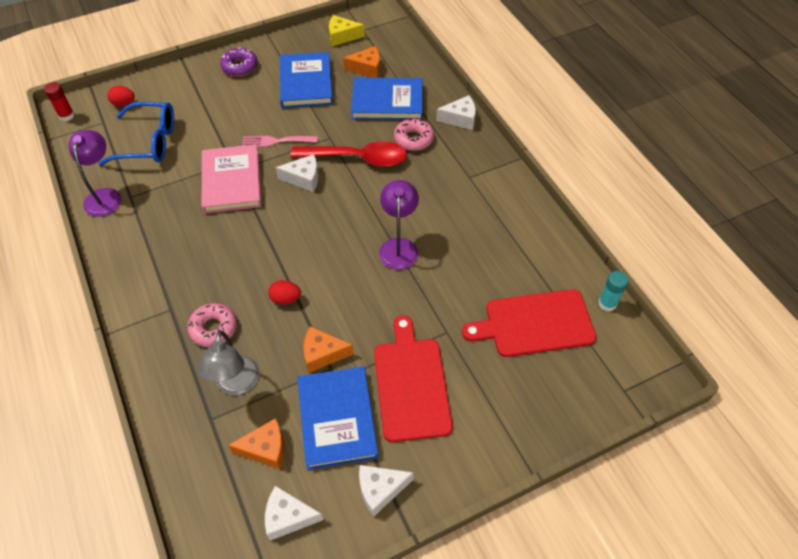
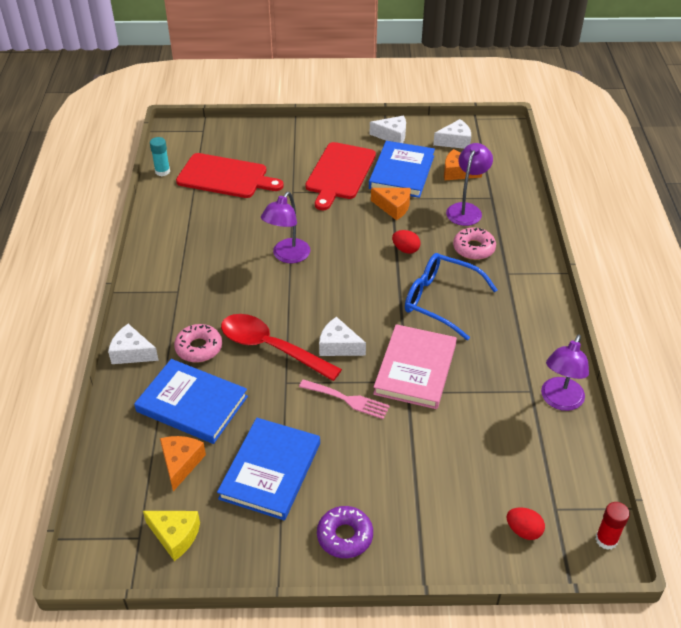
camera: 155 degrees left, 10 degrees down
(149, 142) = (498, 454): blue glasses -> blue glasses (440, 300)
(236, 385) = (466, 209): grey lamp -> purple lamp
(288, 517) = (455, 141): white cheese -> white cheese turned 45 degrees counterclockwise
(367, 68) = (181, 463): orange cheese -> orange cheese turned 75 degrees clockwise

